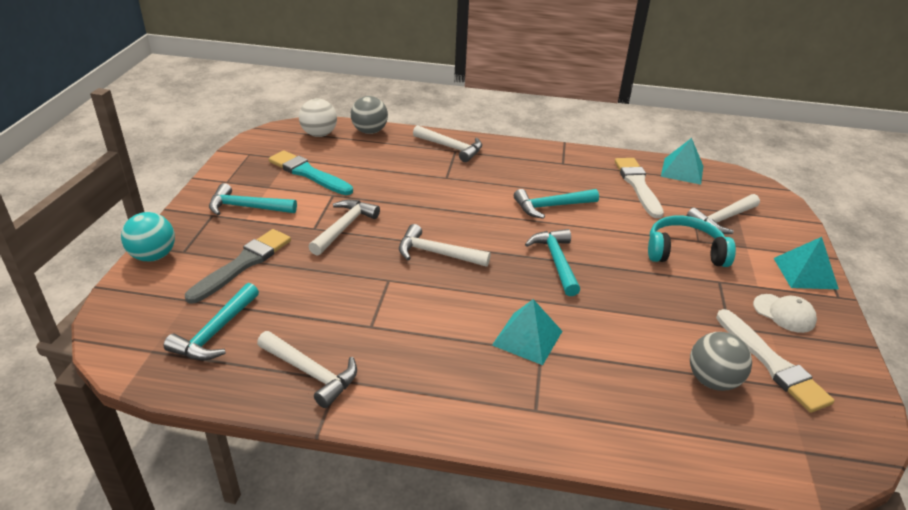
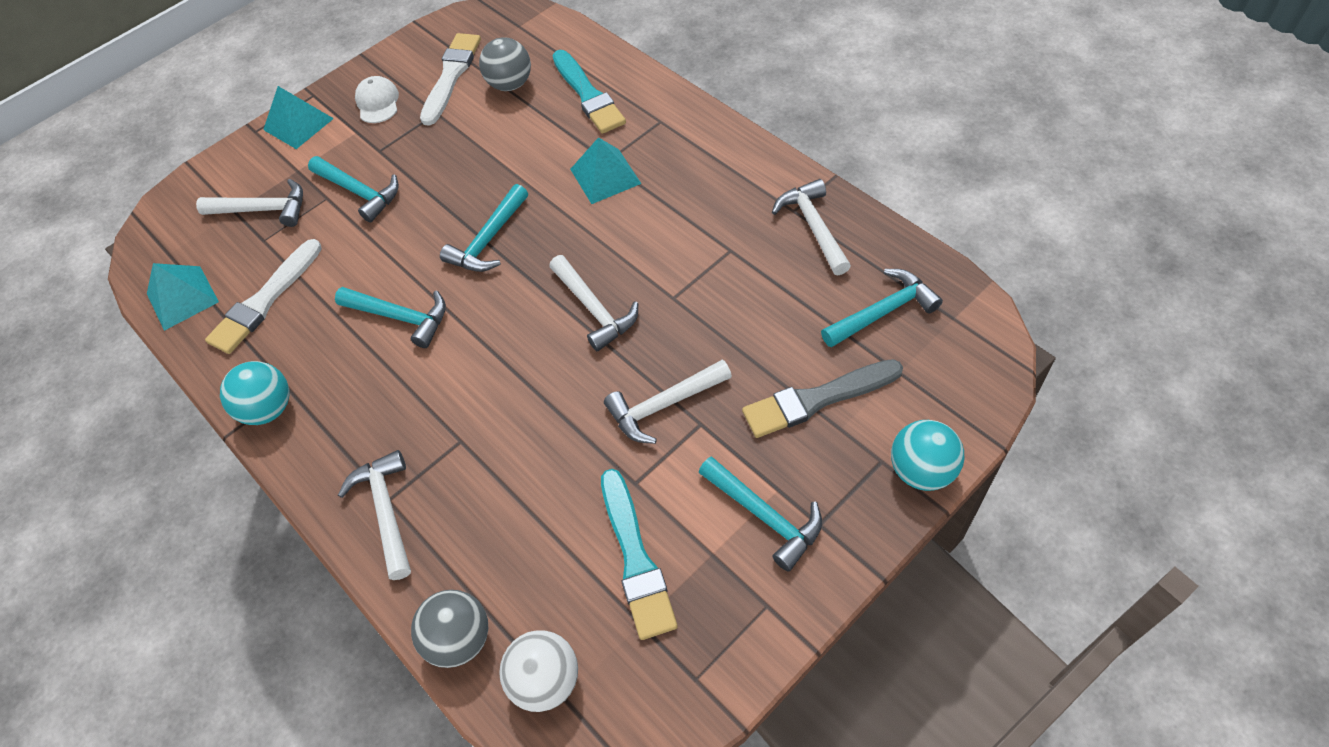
camera: 135 degrees left, 20 degrees up
(560, 154) = (268, 409): none -> turquoise ball
(632, 404) = (588, 95): none -> turquoise brush
(684, 252) = (359, 192): turquoise headphones -> turquoise hammer

